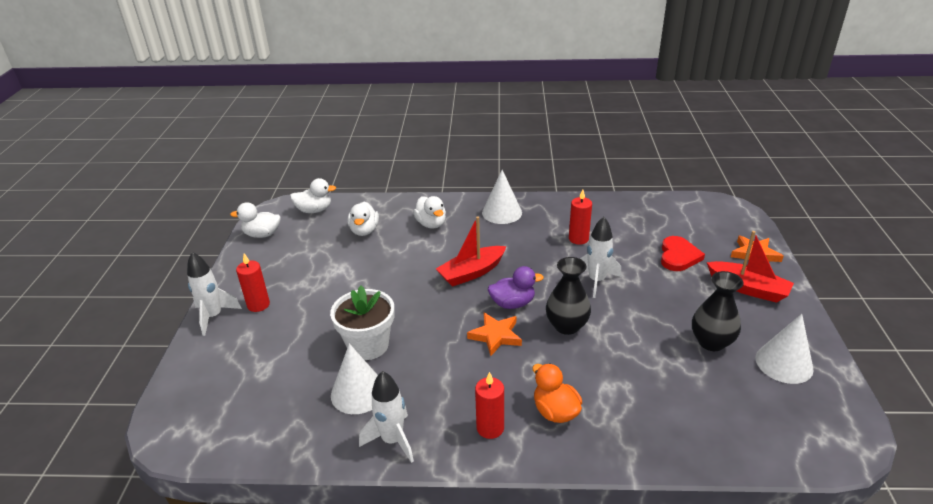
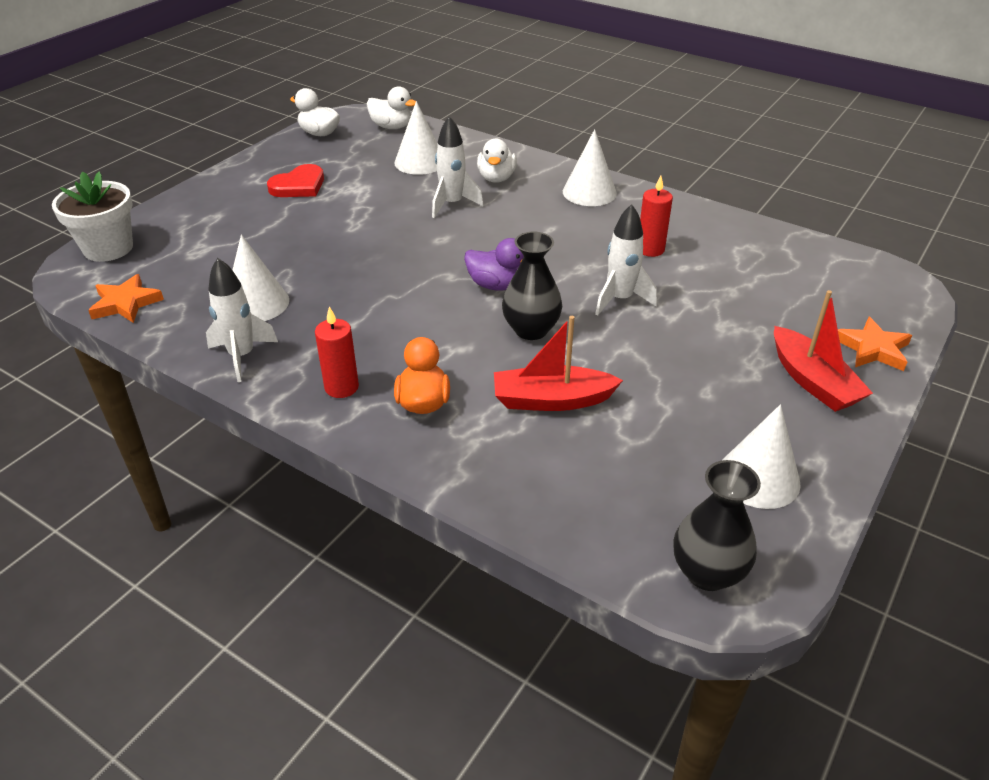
camera: 30 degrees right, 5 degrees up
(214, 316) = (204, 190): white rocket -> white rocket (452, 204)
(258, 305) = (251, 194): red candle -> none
(364, 231) = (420, 162): white duck -> white cone
(368, 345) = (309, 267): white flower pot -> white flower pot (108, 248)
(472, 272) = (486, 240): red boat -> red boat (552, 400)
(495, 336) = (442, 308): orange star -> orange star (125, 303)
(678, 256) = (759, 312): red heart -> red heart (299, 186)
(711, 342) = (688, 416): black vase -> black vase (707, 572)

